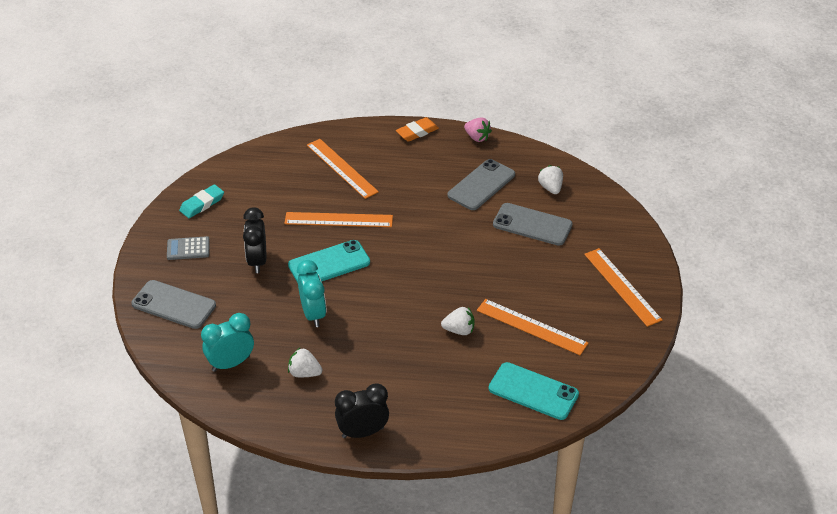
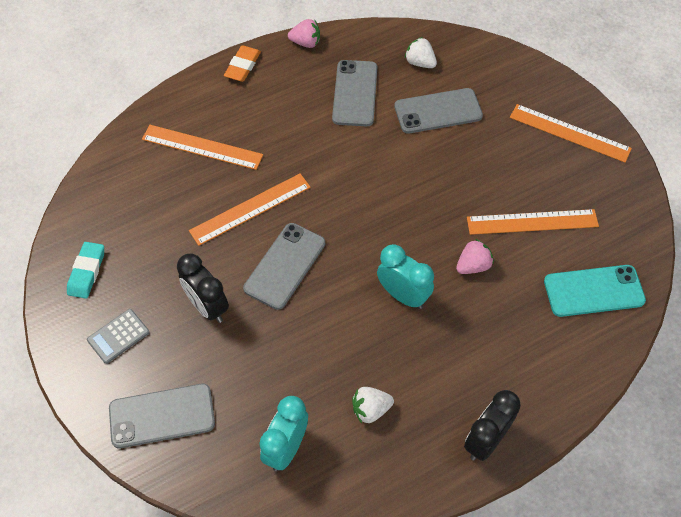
camera: 35 degrees left, 15 degrees up
(313, 314) = (320, 334): turquoise clock -> turquoise clock (403, 295)
(329, 264) = (285, 266): turquoise phone -> grey phone
(459, 330) = (473, 266): white strawberry -> pink strawberry

